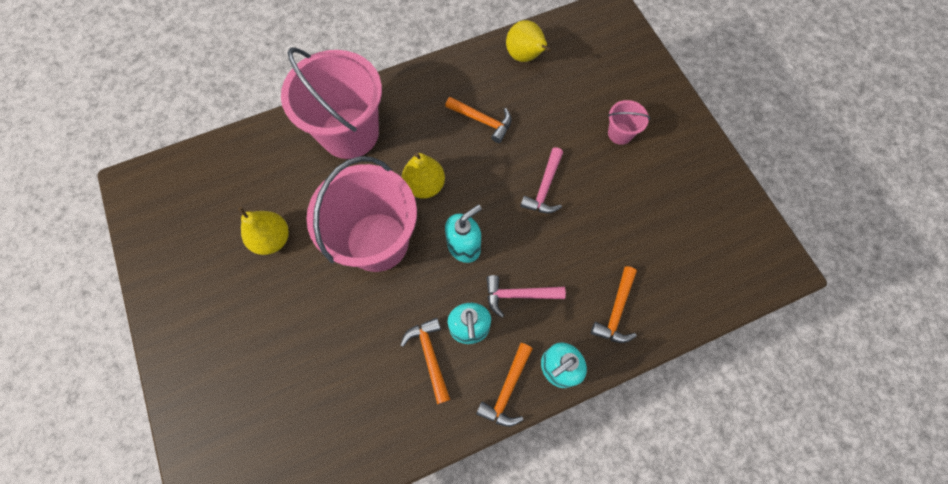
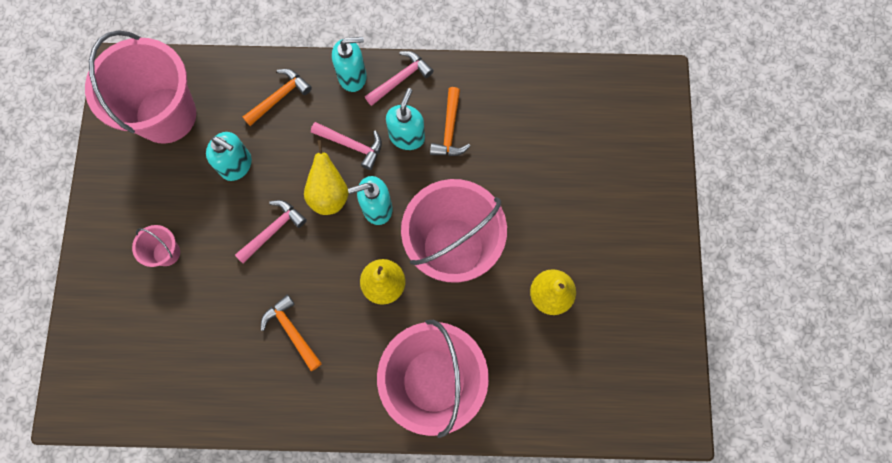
camera: 155 degrees left, 5 degrees up
(507, 390) = (401, 79): orange hammer -> pink hammer
(525, 57) = (203, 391): yellow pear -> yellow pear (329, 194)
(612, 228) = (236, 165): none -> turquoise soap dispenser
(707, 244) = (166, 115): none -> pink bucket

